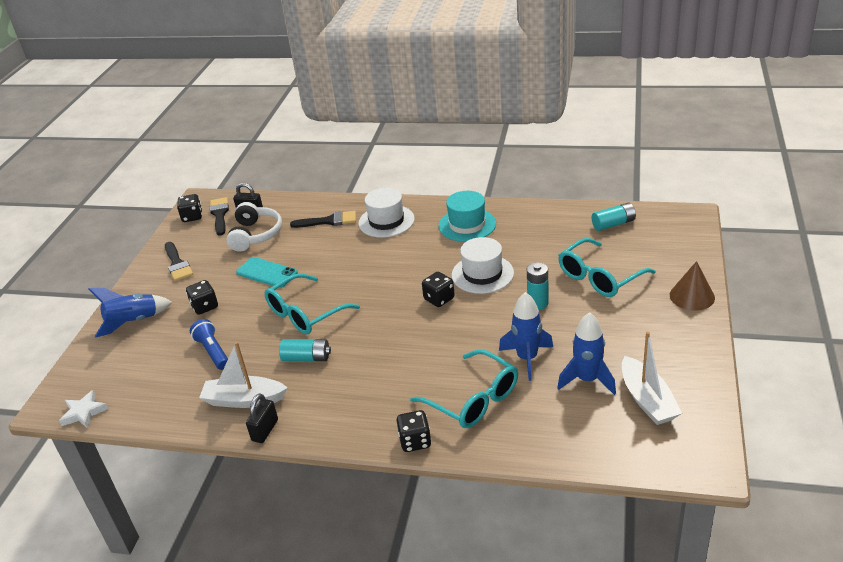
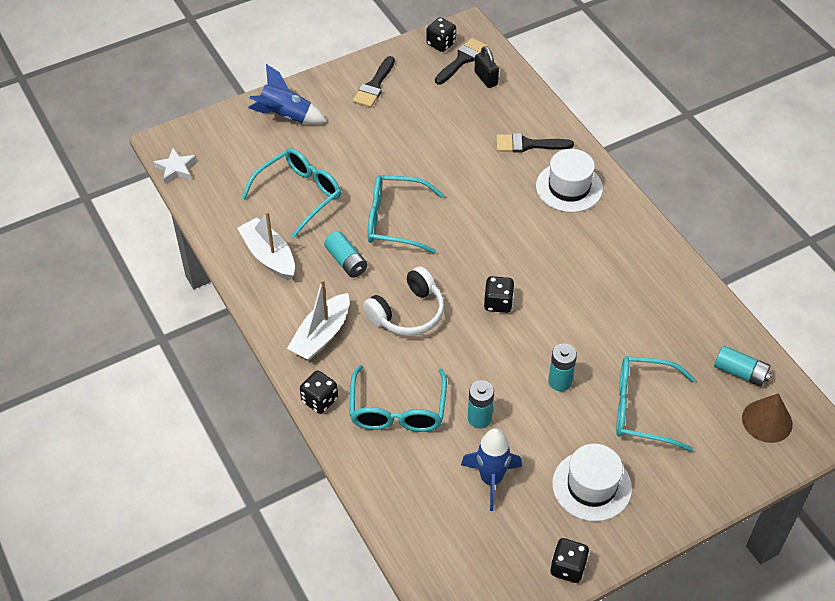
camera: 45 degrees right, 15 degrees up
(205, 306) = (343, 147): black dice -> black dice (568, 568)
(213, 352) = (300, 194): blue flashlight -> turquoise glasses
(255, 235) = (459, 107): white headphones -> white headphones (408, 313)
(265, 430) = (251, 294): black padlock -> none
(267, 273) = (419, 155): turquoise phone -> none
(329, 221) = (528, 144): black brush -> black brush turned 135 degrees clockwise
(467, 225) = (623, 253): turquoise hat -> none
(482, 274) = (562, 313): white hat -> white hat (591, 486)
(527, 358) = (479, 418): blue rocket -> turquoise battery
(647, 400) = (504, 539): white boat -> white boat (321, 335)
(692, 296) = (683, 501): brown cone -> brown cone (767, 421)

